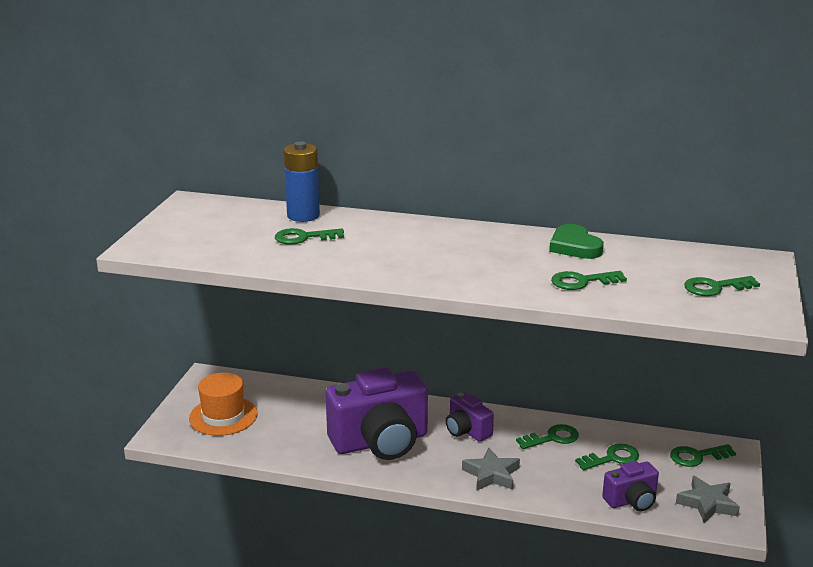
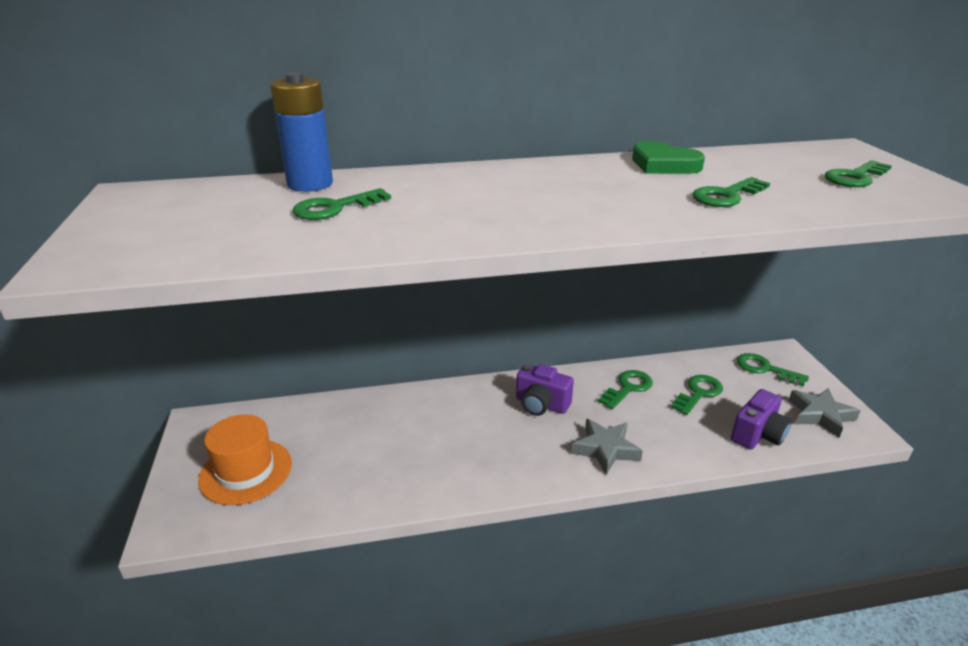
camera: 25 degrees left, 5 degrees up
(380, 442) = (460, 447): purple camera -> none
(697, 456) = (765, 369): green key -> green key turned 75 degrees clockwise

